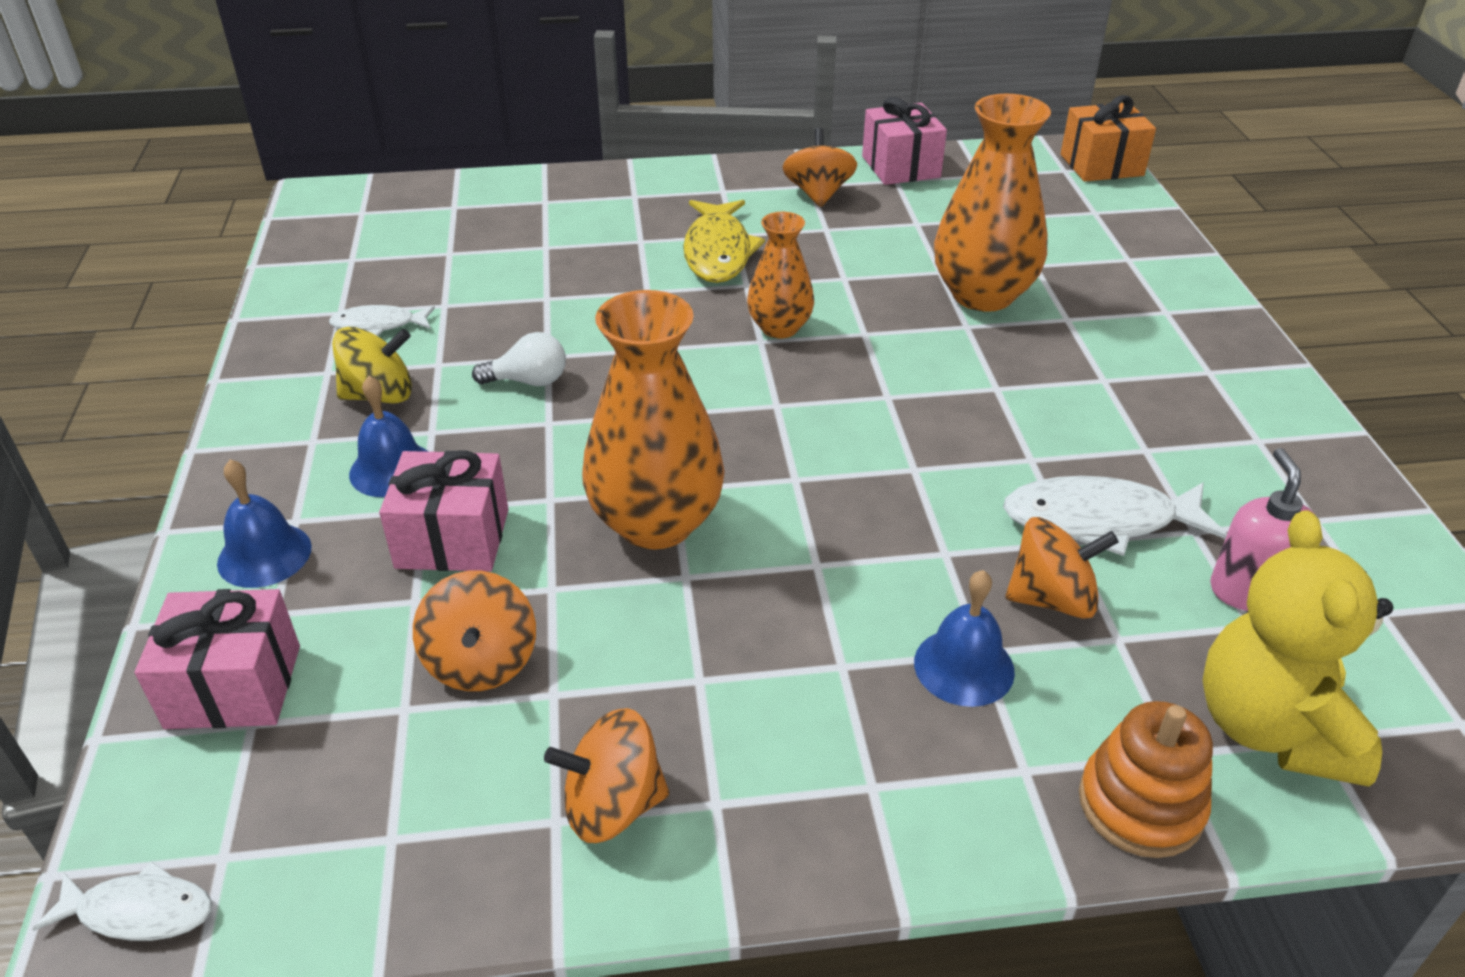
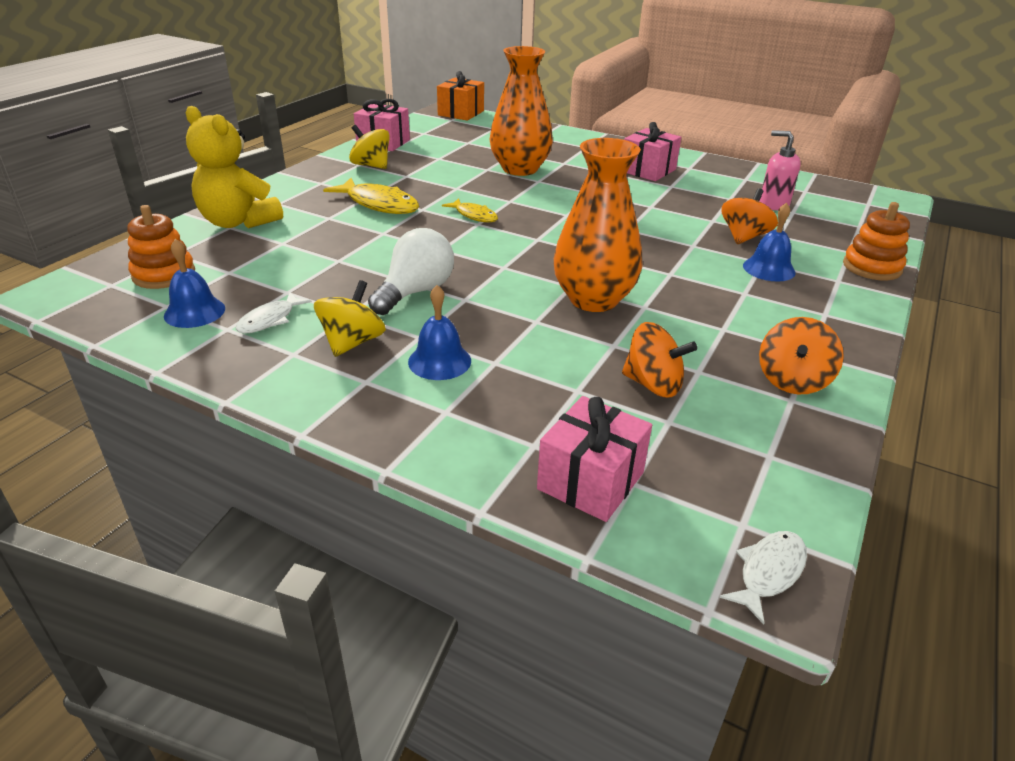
camera: 55 degrees left, 5 degrees down
(264, 555) = (468, 433): blue bell -> blue bell (194, 312)
(407, 225) = (164, 274): none -> orange stacking toy
(452, 538) = (535, 361): pink gift -> pink gift (648, 170)
(528, 381) = (415, 292): white light bulb -> white light bulb, size x1.60
(779, 328) = (474, 215): orange vase -> yellow fish
(818, 194) = (371, 165): orange spinning top -> yellow spinning top
(1099, 520) = (705, 210): white fish -> none
(1271, 728) = (849, 231): yellow teddy bear -> yellow teddy bear (238, 222)

